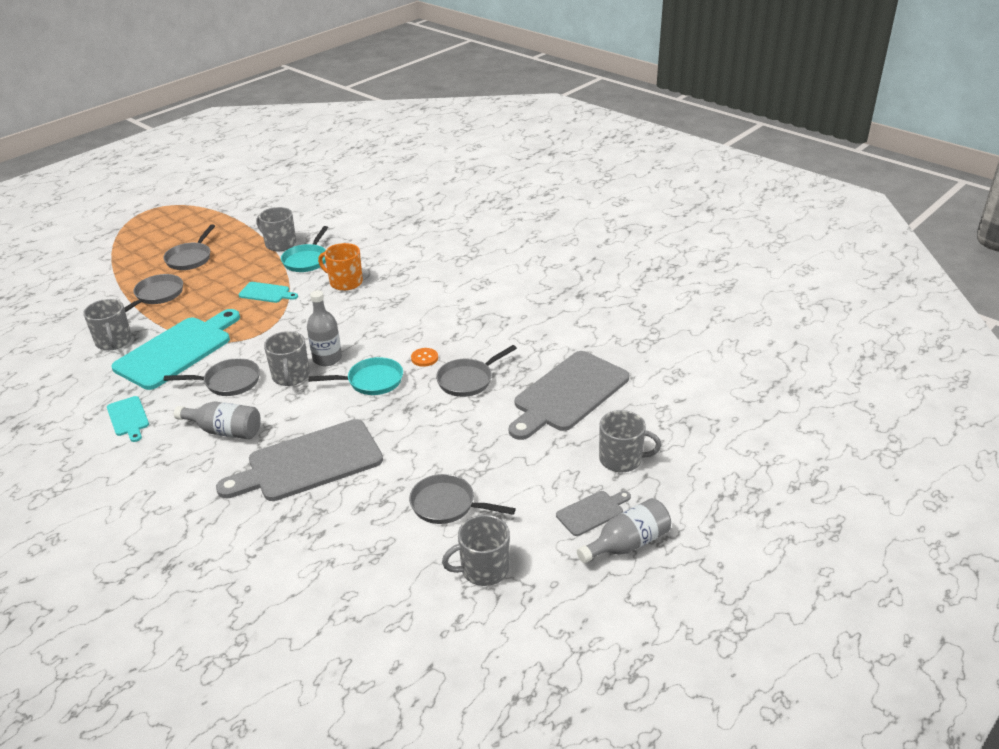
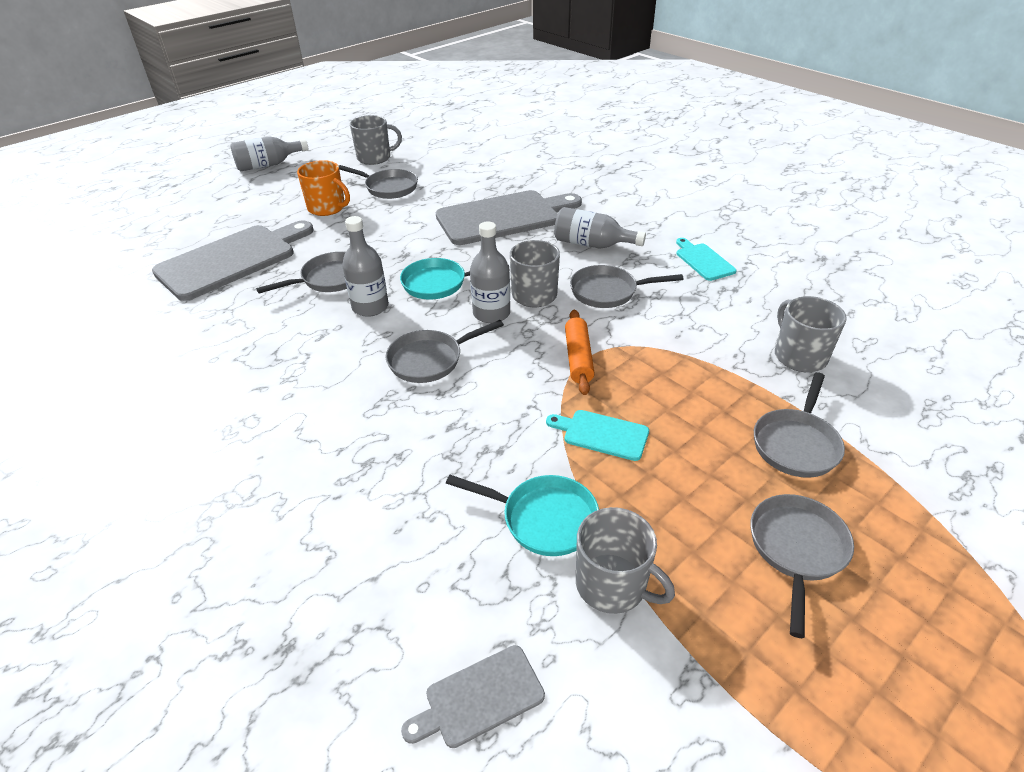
camera: 175 degrees left, 5 degrees up
(177, 350) = (696, 337): turquoise cutting board -> none
(268, 331) = (578, 358): none -> orange rolling pin
(306, 260) = (543, 519): turquoise pan -> turquoise pan turned 90 degrees clockwise
(345, 282) = (467, 449): orange mug -> orange mug (327, 208)
(371, 324) = (430, 360): none -> grey pan
(424, 358) = (370, 307): orange button -> grey bottle
(592, 512) = (279, 180): grey cutting board -> grey cutting board (479, 698)
(621, 459) = (228, 208): grey mug -> none

